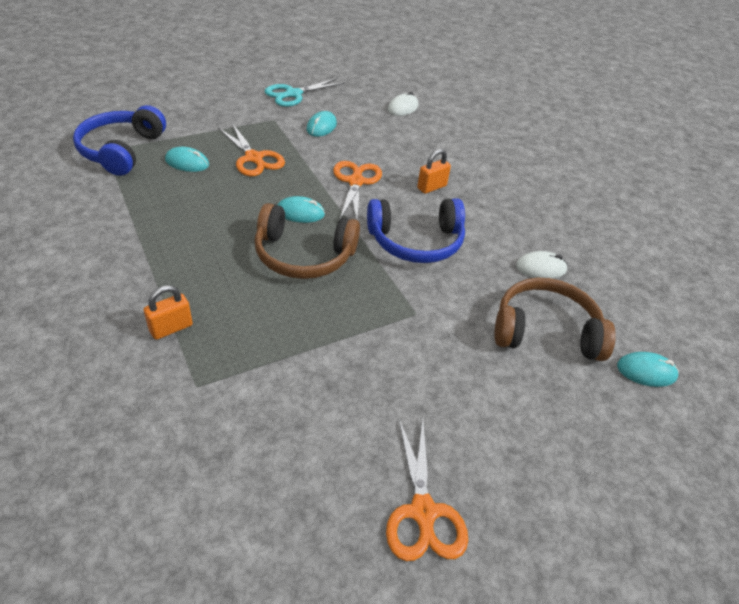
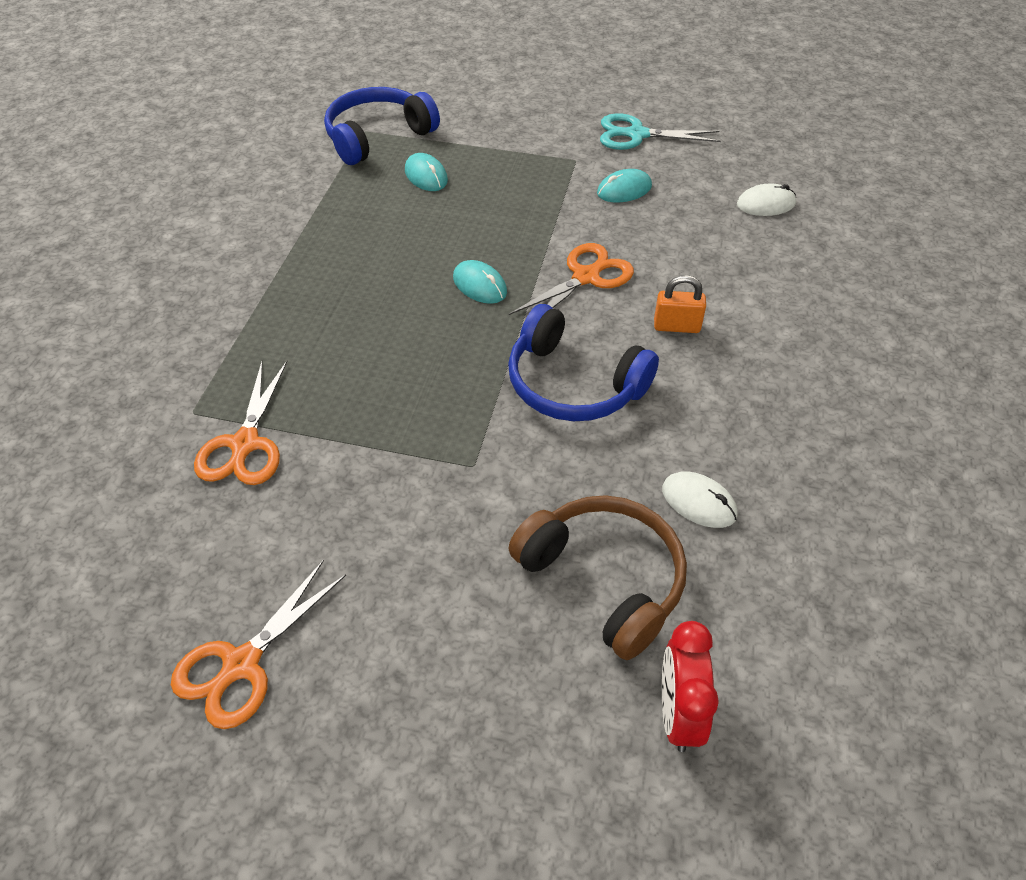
camera: 45 degrees right, 5 degrees up
(171, 328) = (230, 345): orange padlock -> none
(254, 158) = (500, 199): orange scissors -> orange scissors (245, 445)
(303, 255) = (428, 335): brown headphones -> none
(646, 371) = (678, 713): turquoise mouse -> red clock

